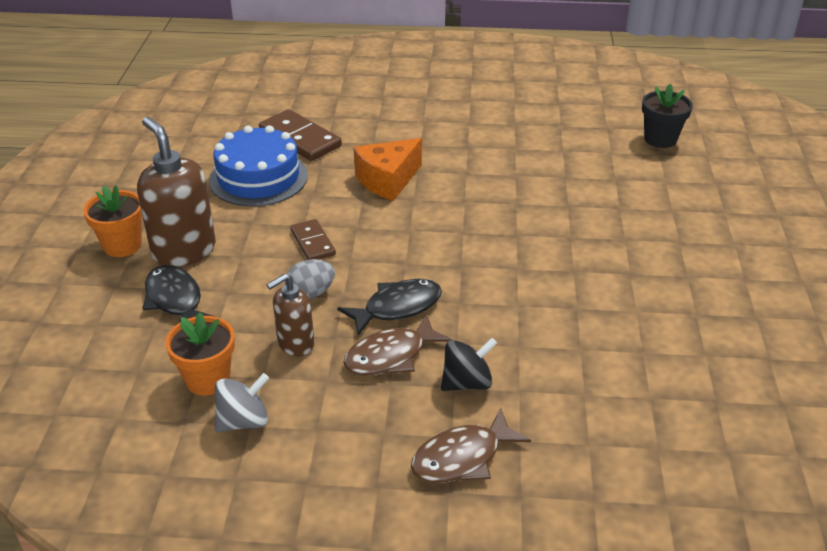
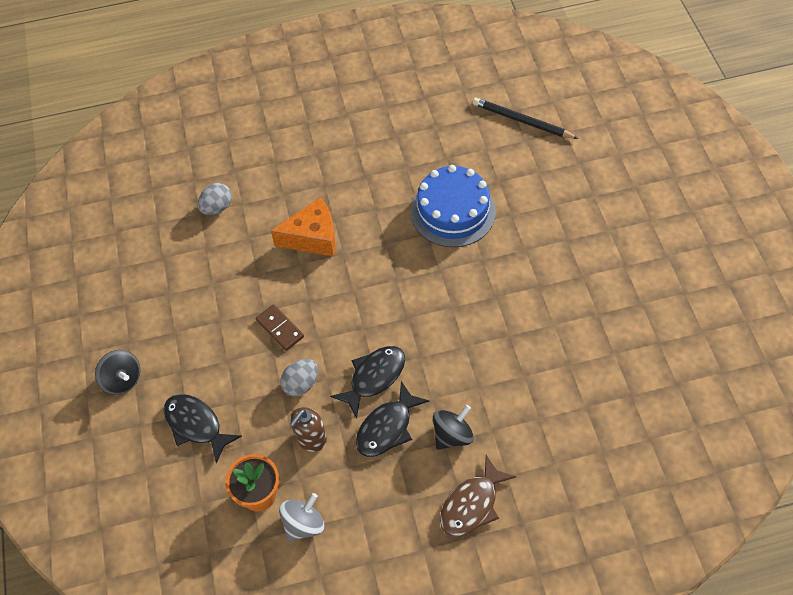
camera: 15 degrees left, 20 degrees up
(122, 245) = (122, 380): orange flower pot -> black spinning top
(184, 251) = (177, 370): brown soap dispenser -> none
(258, 178) = (201, 266): blue cake -> blue cake (453, 211)
(300, 139) = (217, 207): brown domino -> grey egg
(387, 180) = (313, 238): orange cheese -> orange cheese turned 135 degrees counterclockwise
(391, 356) = (387, 427): brown fish -> black fish
(660, 139) = (522, 121): black flower pot -> black pencil

